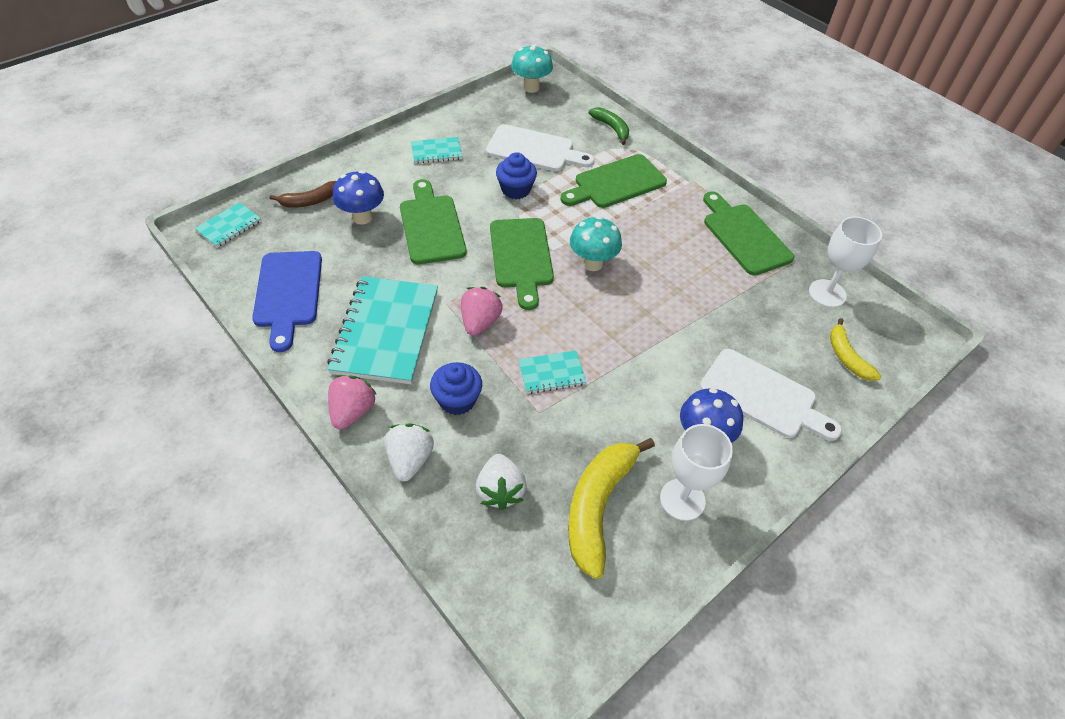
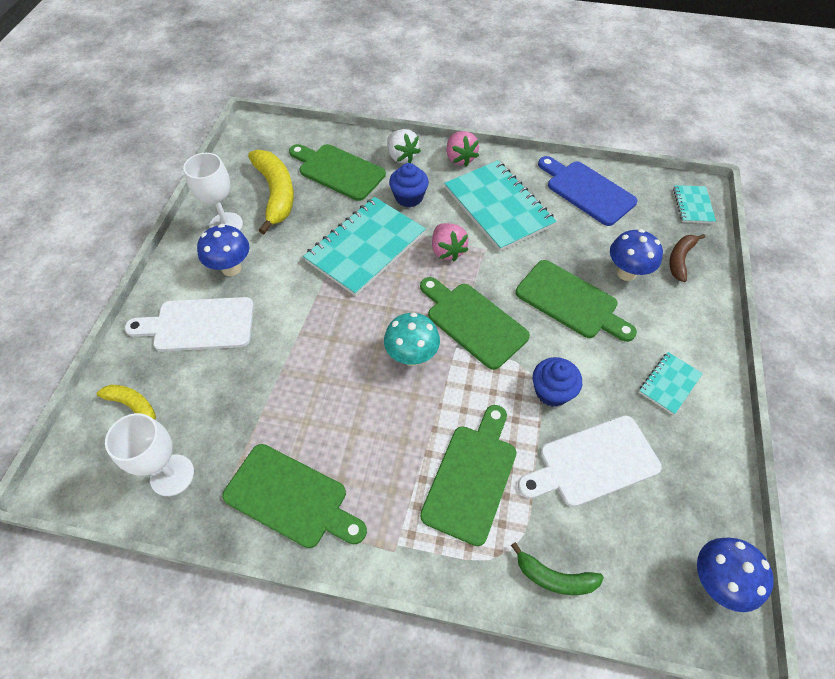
camera: 145 degrees right, 5 degrees up
(500, 491) = (338, 171): white strawberry -> green cutting board
(531, 87) = (715, 581): turquoise mushroom -> blue mushroom
(551, 373) = (366, 247): turquoise notebook -> turquoise notebook, size x2.07

